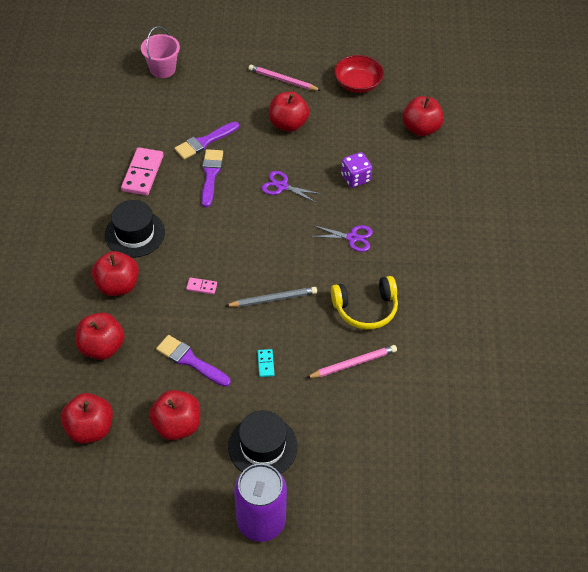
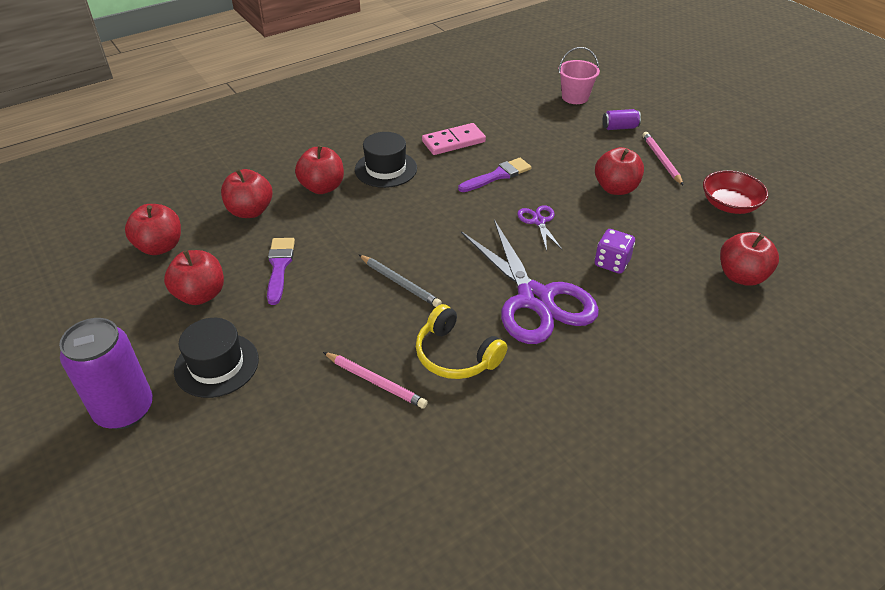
camera: 55 degrees right, 10 degrees down
(202, 287) = (368, 232): pink domino -> none
(204, 142) = (529, 154): purple brush -> none
(225, 73) = (619, 127): none -> purple can
(265, 364) = (318, 317): turquoise domino -> none
(352, 238) = (535, 299): purple scissors -> purple scissors, size x2.32

